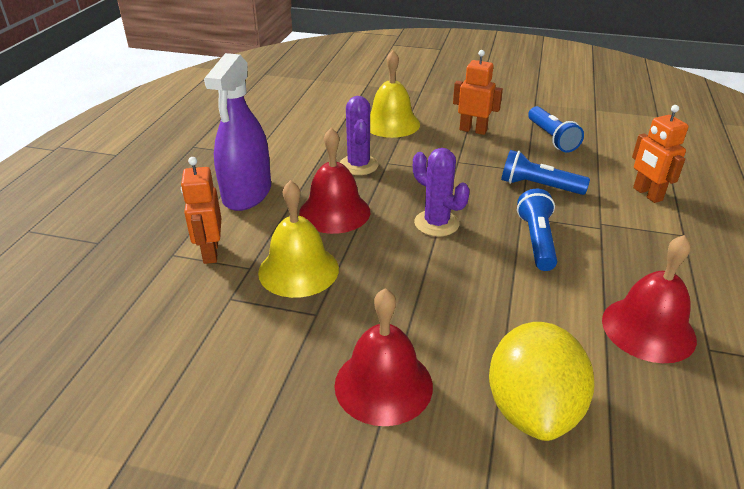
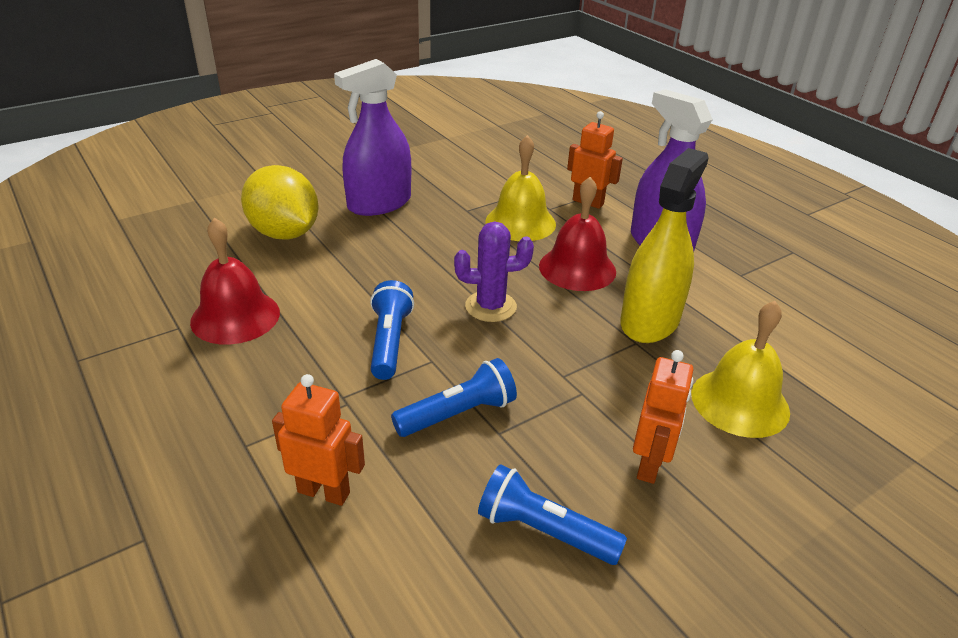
camera: 130 degrees right, 0 degrees up
(358, 165) = (649, 321): purple cactus -> yellow spray bottle
(383, 385) = (379, 203): red bell -> purple spray bottle
(473, 130) = (650, 465): orange robot -> orange robot turned 45 degrees counterclockwise
(536, 240) = (389, 342): blue flashlight -> blue flashlight turned 135 degrees counterclockwise

